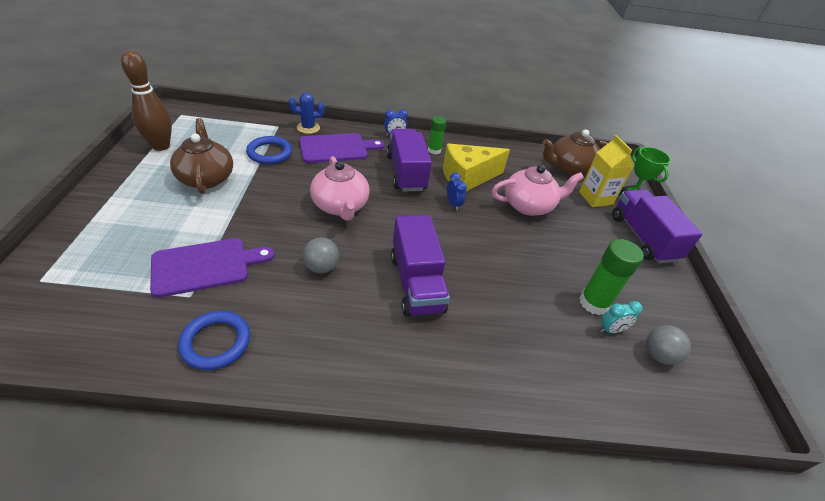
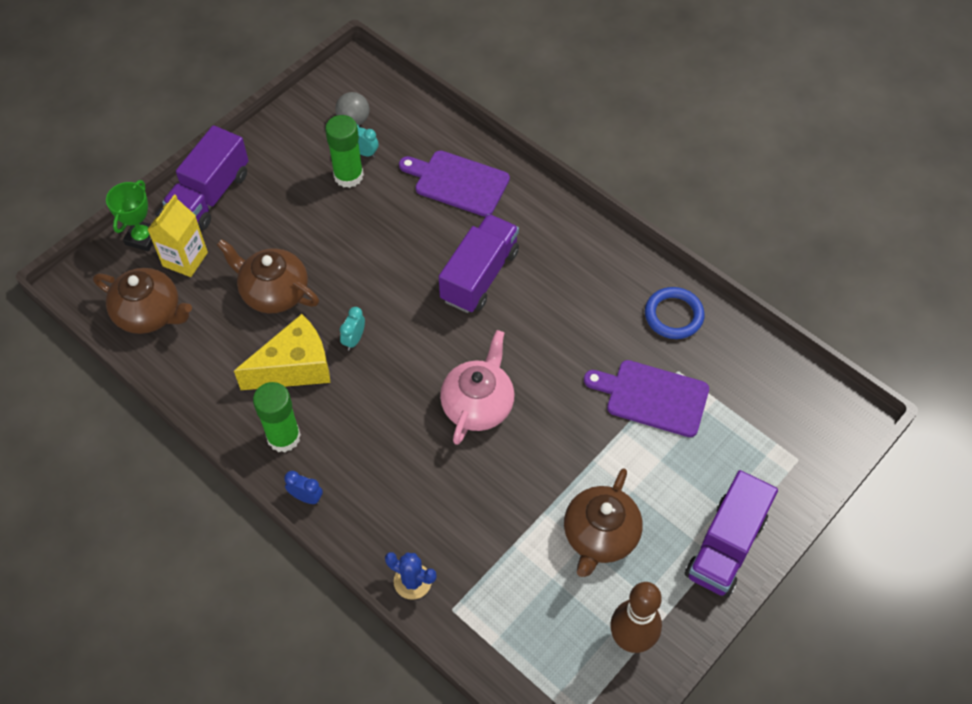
camera: 135 degrees left, 15 degrees up
(269, 153) = (500, 547): blue ring -> none
(321, 267) = (550, 338): grey ball -> none
(336, 148) = (407, 511): purple cutting board -> purple cutting board (458, 182)
(406, 172) = (359, 416): purple truck -> purple truck (725, 546)
(434, 150) = (283, 437): green glue stick -> green glue stick, size x1.60
(453, 204) = (354, 339): blue clock -> turquoise clock
(467, 178) = (295, 367): yellow cheese -> yellow cheese turned 45 degrees counterclockwise
(529, 205) = (274, 292): pink teapot -> brown teapot

